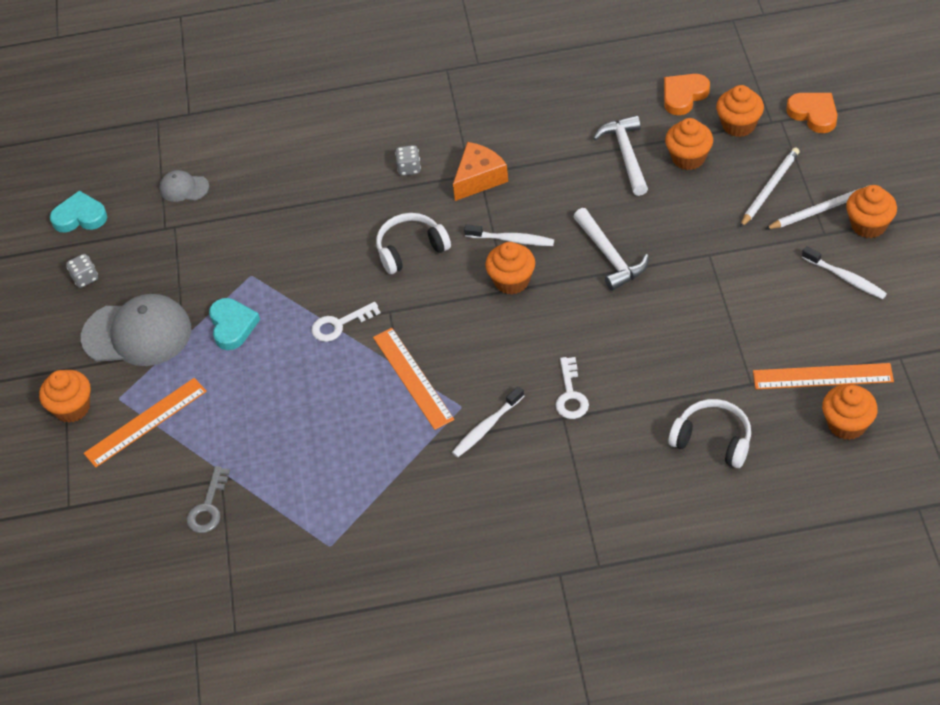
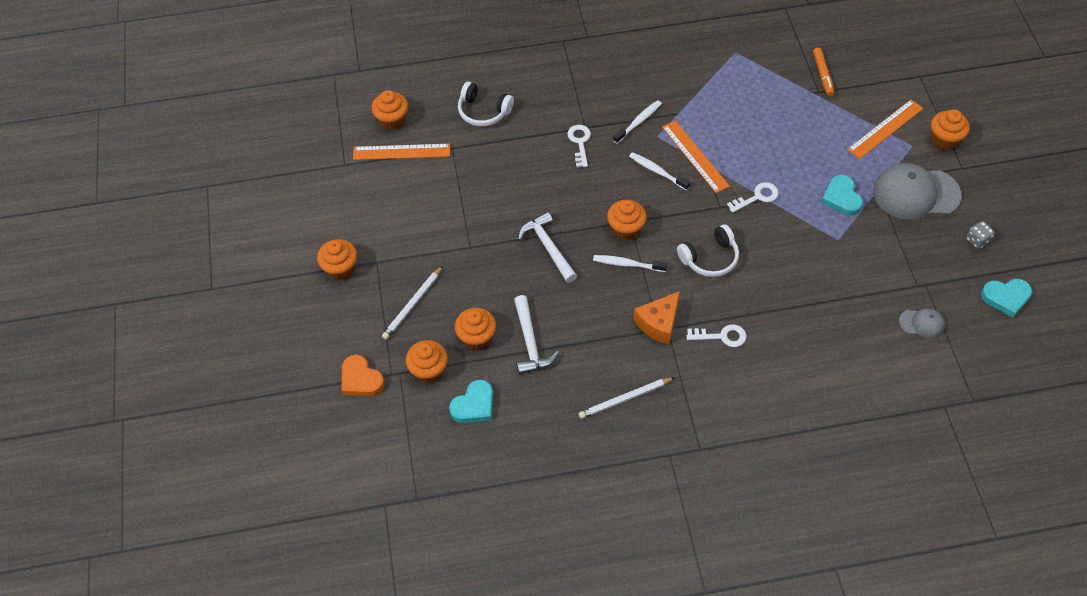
camera: 175 degrees right, 5 degrees up
(208, 507) = (822, 75): grey key -> orange marker
(409, 168) = (722, 336): grey dice -> white key
(683, 96) = (474, 405): orange heart -> turquoise heart
(821, 210) = (375, 283): white pencil -> white pencil (625, 399)
(845, 278) = (369, 224): white toothbrush -> white toothbrush (657, 171)

